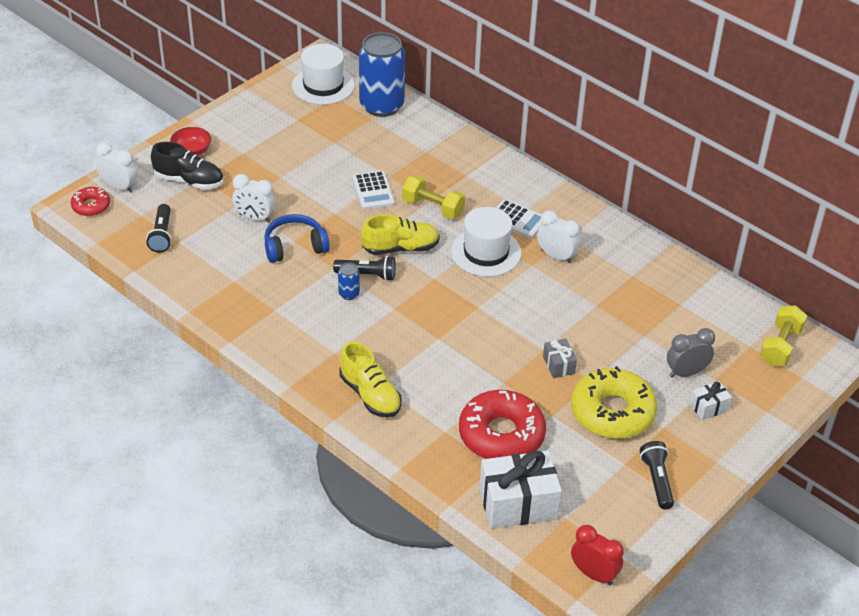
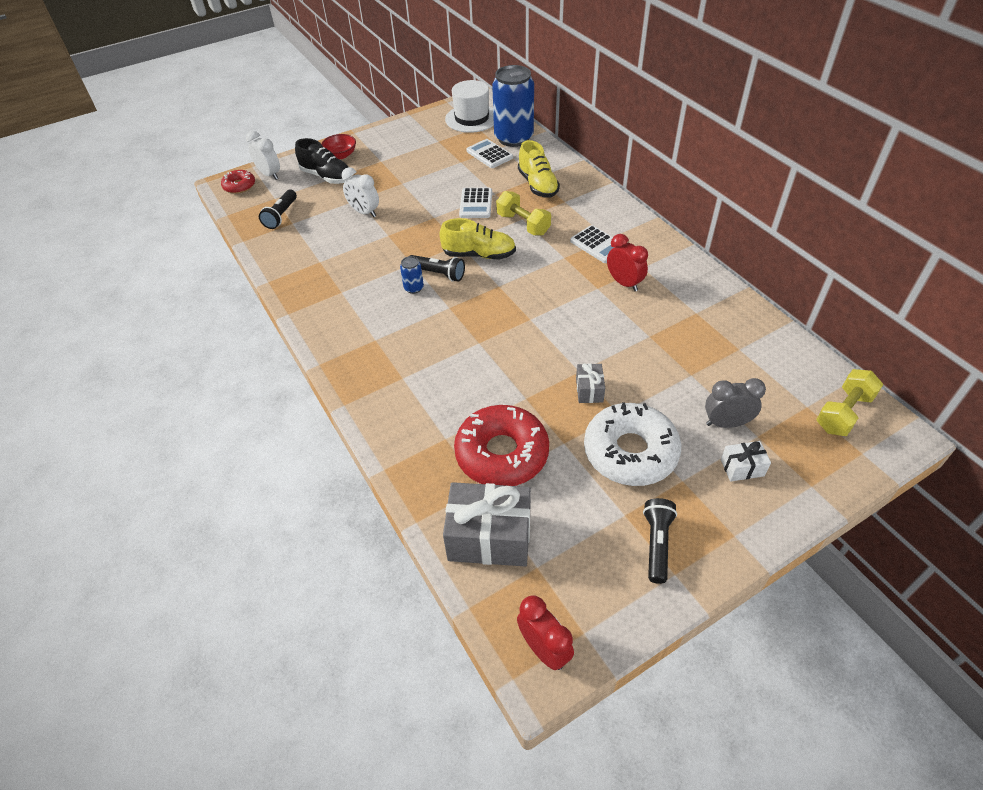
camera: 20 degrees right, 5 degrees up
(295, 247) = (386, 240): blue headphones -> none
(363, 129) = (489, 154): none -> white calculator
(370, 395) = (389, 386): yellow shoe -> yellow shoe (537, 185)
(486, 252) = (557, 269): white hat -> none
(518, 503) = (489, 537): white gift -> grey gift
(556, 256) = (624, 283): white clock -> red clock
(612, 412) = (630, 452): yellow donut -> white donut

